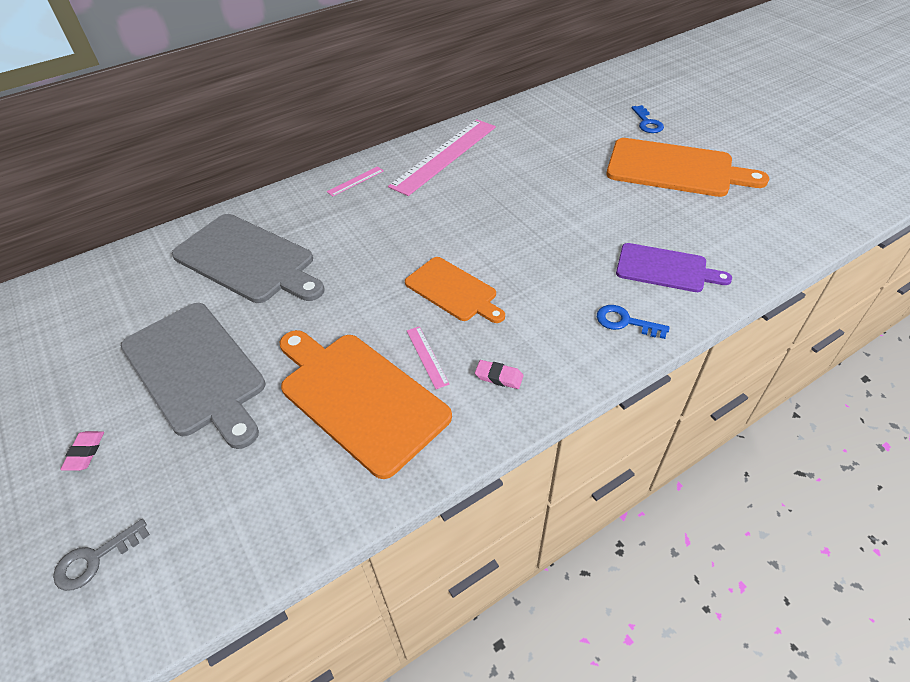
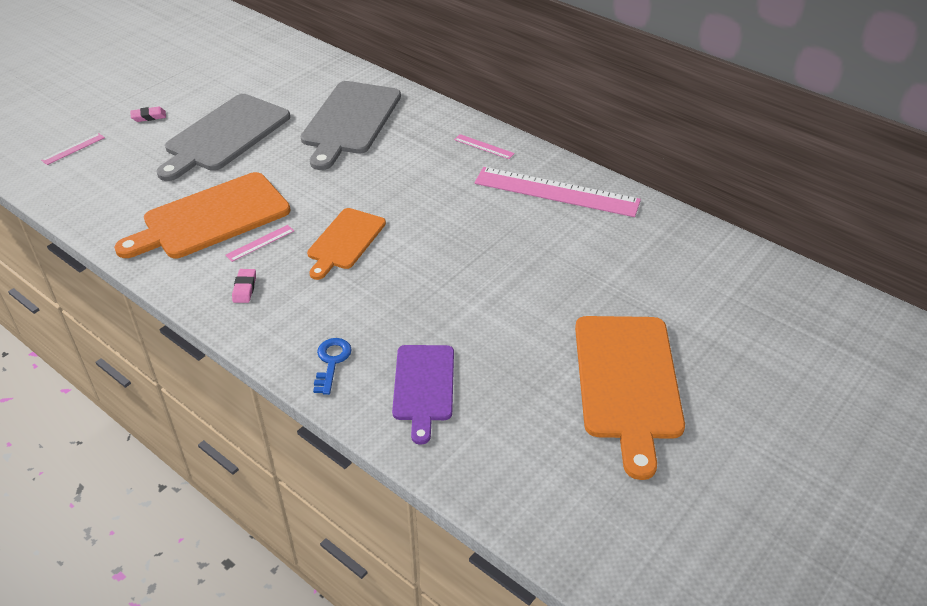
camera: 70 degrees right, 5 degrees down
(95, 558) = (73, 149): grey key -> pink ruler
(359, 397) = (211, 218): orange cutting board -> orange cutting board turned 150 degrees counterclockwise
(647, 122) = (727, 346): blue key -> none

